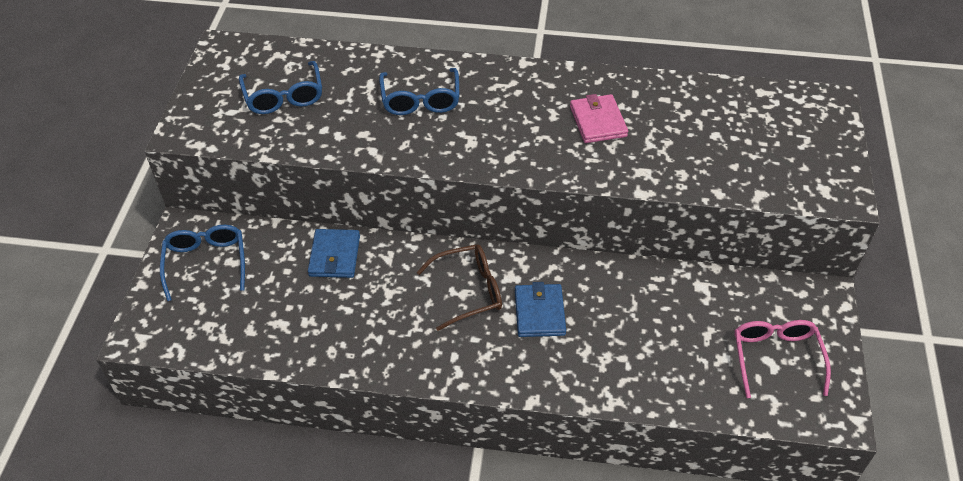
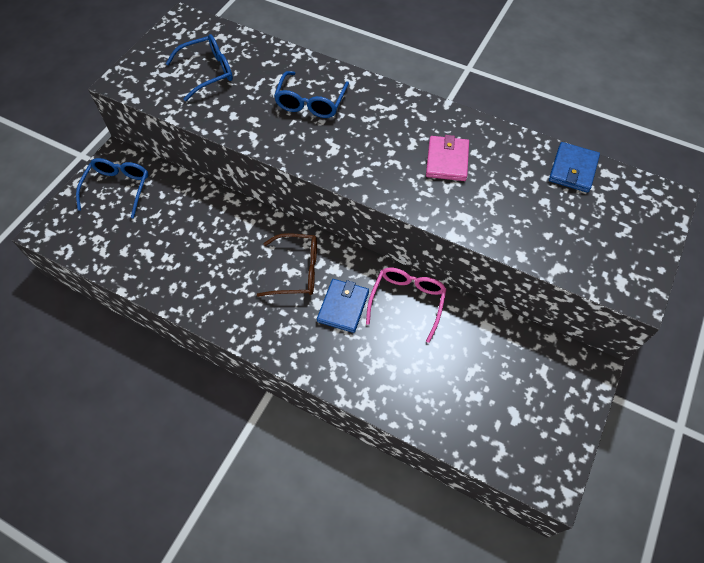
camera: 20 degrees right, 10 degrees up
(284, 97) = (208, 72): blue glasses -> blue glasses turned 120 degrees counterclockwise
(335, 256) = (211, 211): blue wallet -> blue wallet (573, 169)
(775, 357) = (521, 411): pink glasses -> pink glasses (407, 301)

